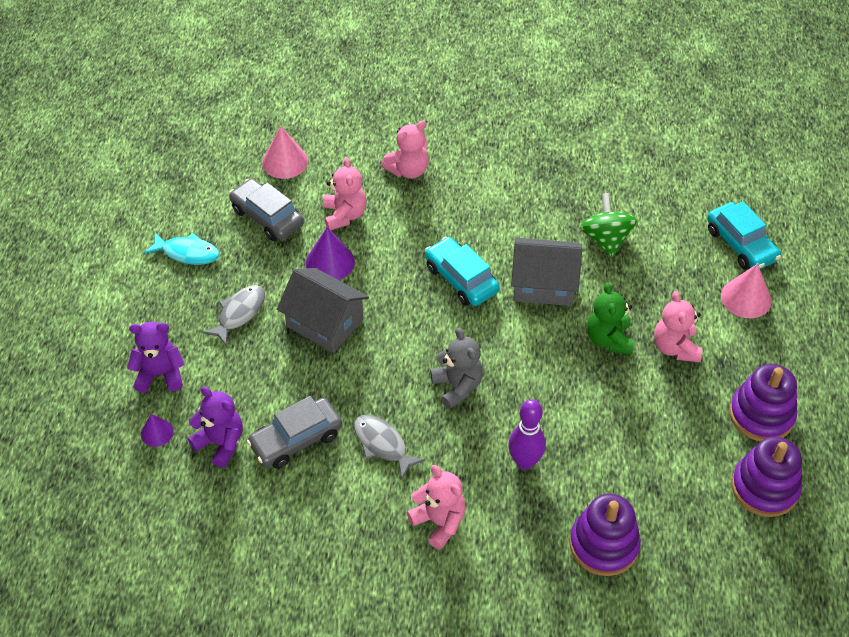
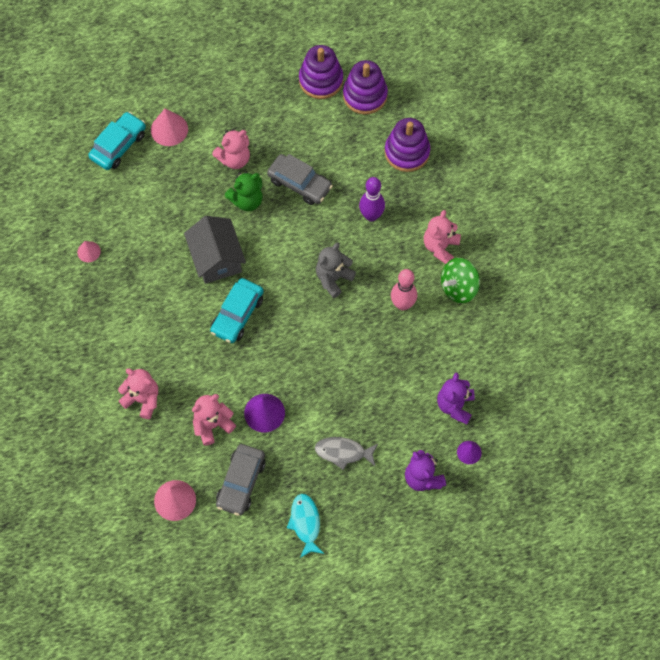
camera: 115 degrees left, 15 degrees up
(296, 439) = (427, 359): grey car -> grey car (299, 183)
(325, 323) = (322, 388): grey house -> none
(382, 444) = (402, 304): grey fish -> pink bowling pin
(606, 239) = (153, 233): green spinning top -> green spinning top (458, 288)
(608, 179) = (89, 251): none -> pink cone
(761, 415) = (266, 95): purple stacking toy -> purple stacking toy (365, 95)

